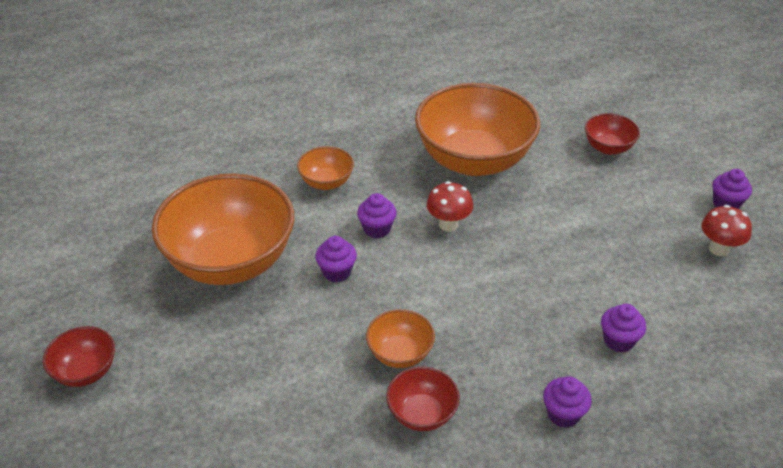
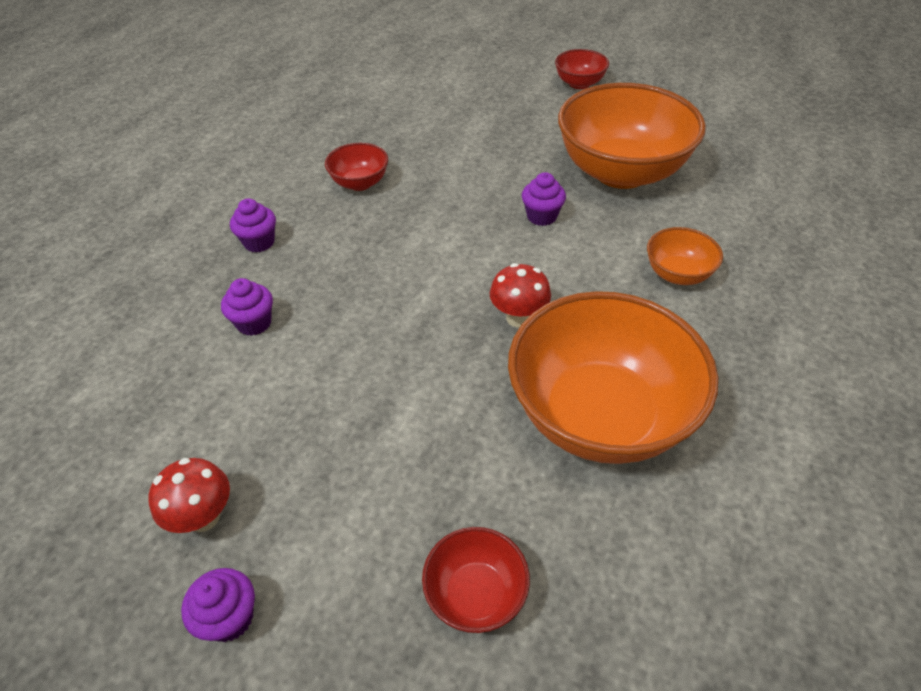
camera: 135 degrees right, 5 degrees up
(377, 229) = (568, 267): purple cupcake -> none
(400, 353) = (418, 201): orange bowl -> none

